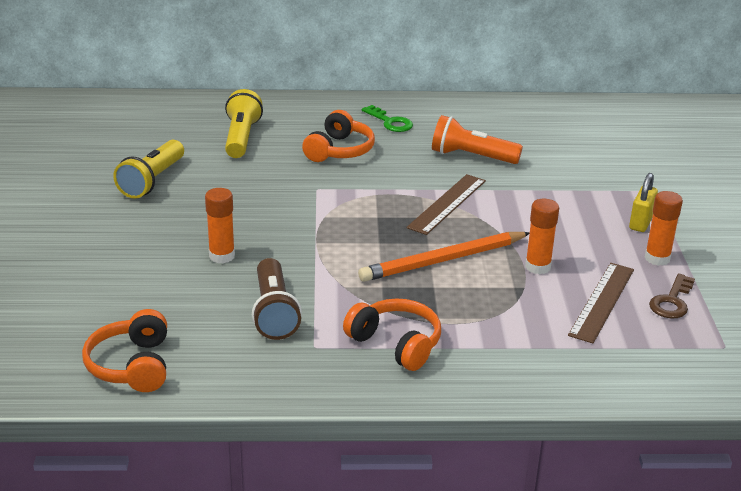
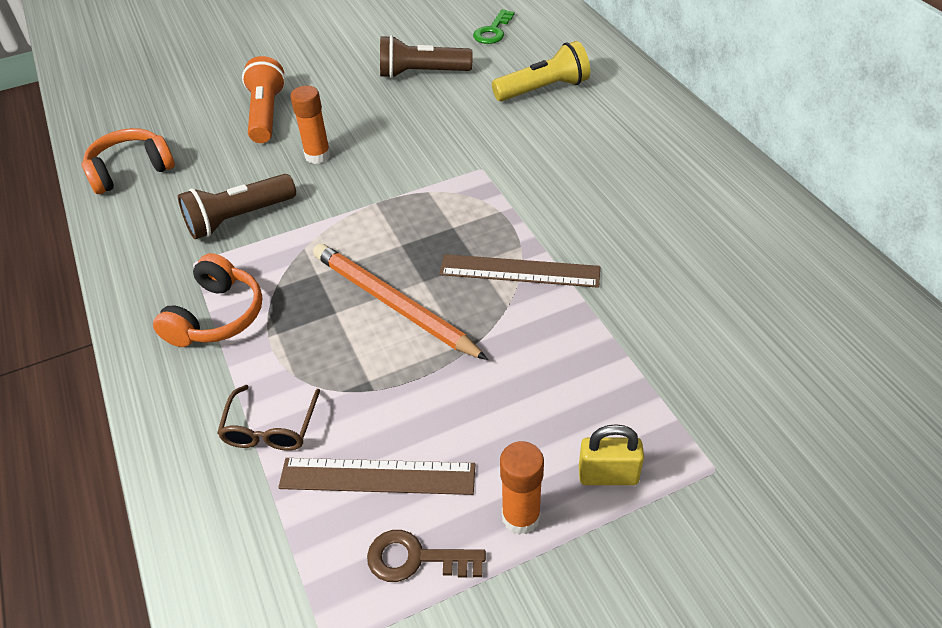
camera: 70 degrees right, 15 degrees up
(152, 181) = (422, 73): yellow flashlight -> brown flashlight
(339, 150) = (573, 156): orange headphones -> none
(390, 122) = (674, 170): green key -> green key (493, 31)
(471, 156) = (651, 258): orange flashlight -> orange flashlight (266, 114)
(535, 337) = (270, 428): none -> brown glasses
(537, 267) = (425, 390): orange glue stick -> none

